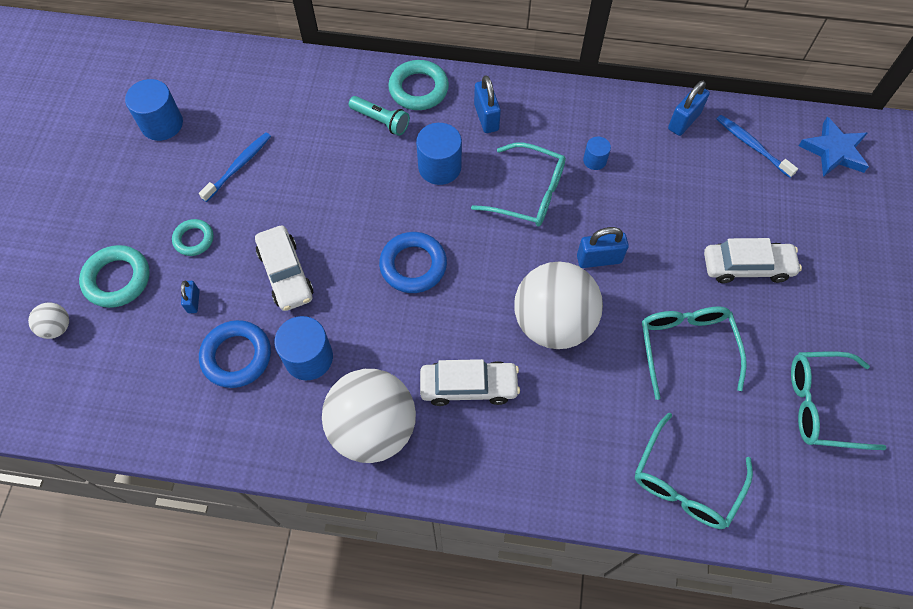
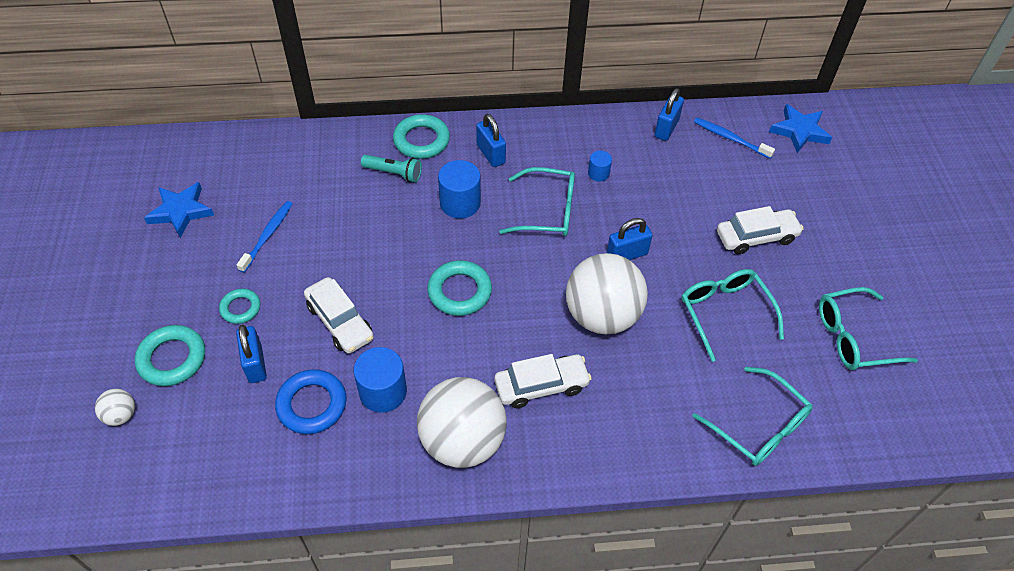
camera: 15 degrees left, 10 degrees down
(162, 124) = (181, 211): blue cylinder -> blue star
(193, 301) = (255, 364): blue padlock -> blue padlock, size x1.70
(413, 265) = (459, 291): blue ring -> turquoise ring
(685, 482) = (758, 426): turquoise glasses -> turquoise glasses turned 60 degrees counterclockwise

